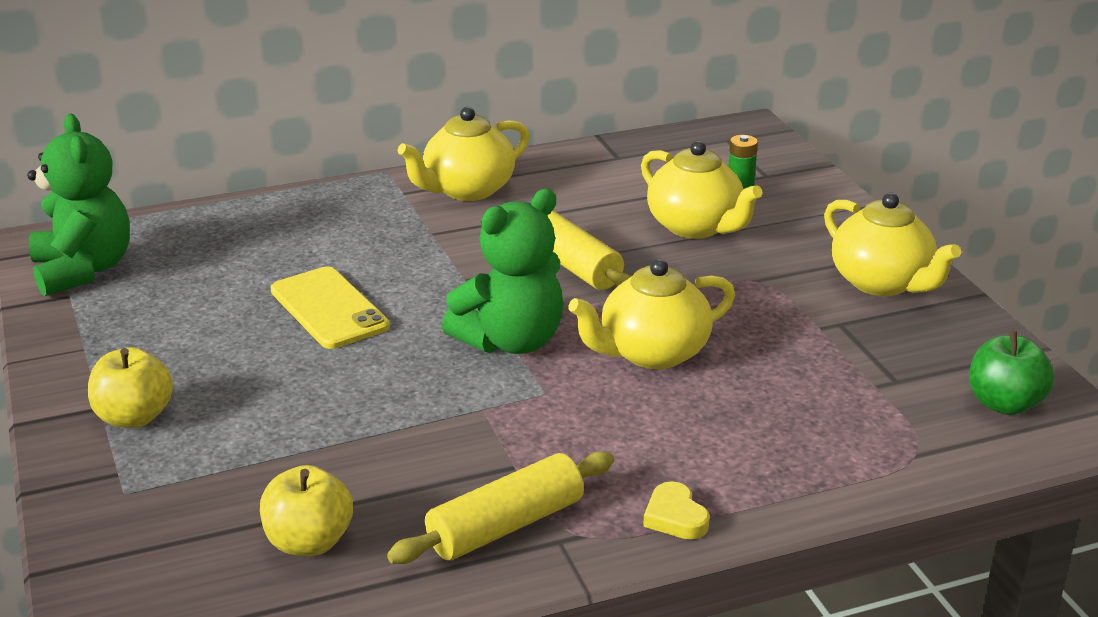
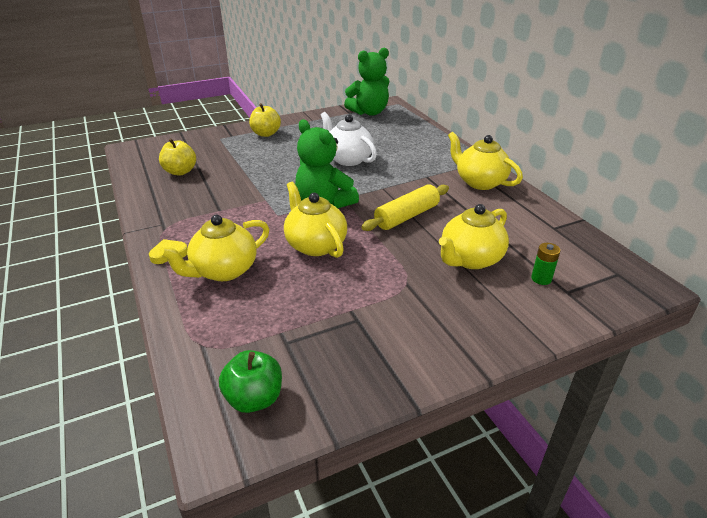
camera: 85 degrees right, 5 degrees up
(329, 308) = (348, 159): yellow phone -> white teapot
(505, 526) = (176, 210): yellow rolling pin -> none
(882, 283) = (418, 344): yellow teapot -> yellow teapot (223, 270)

